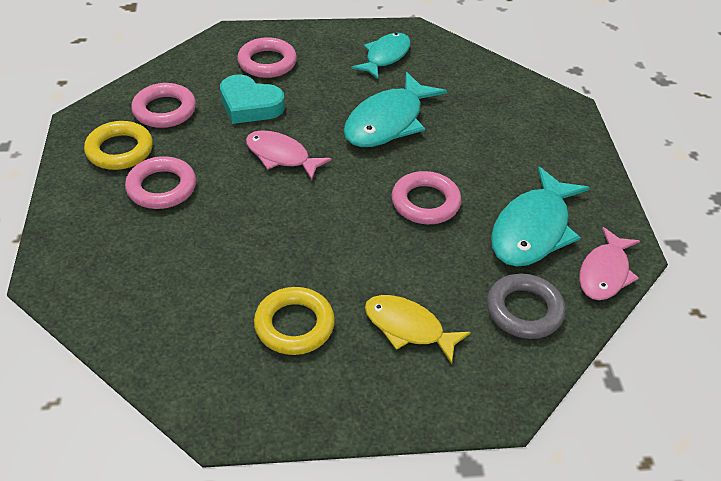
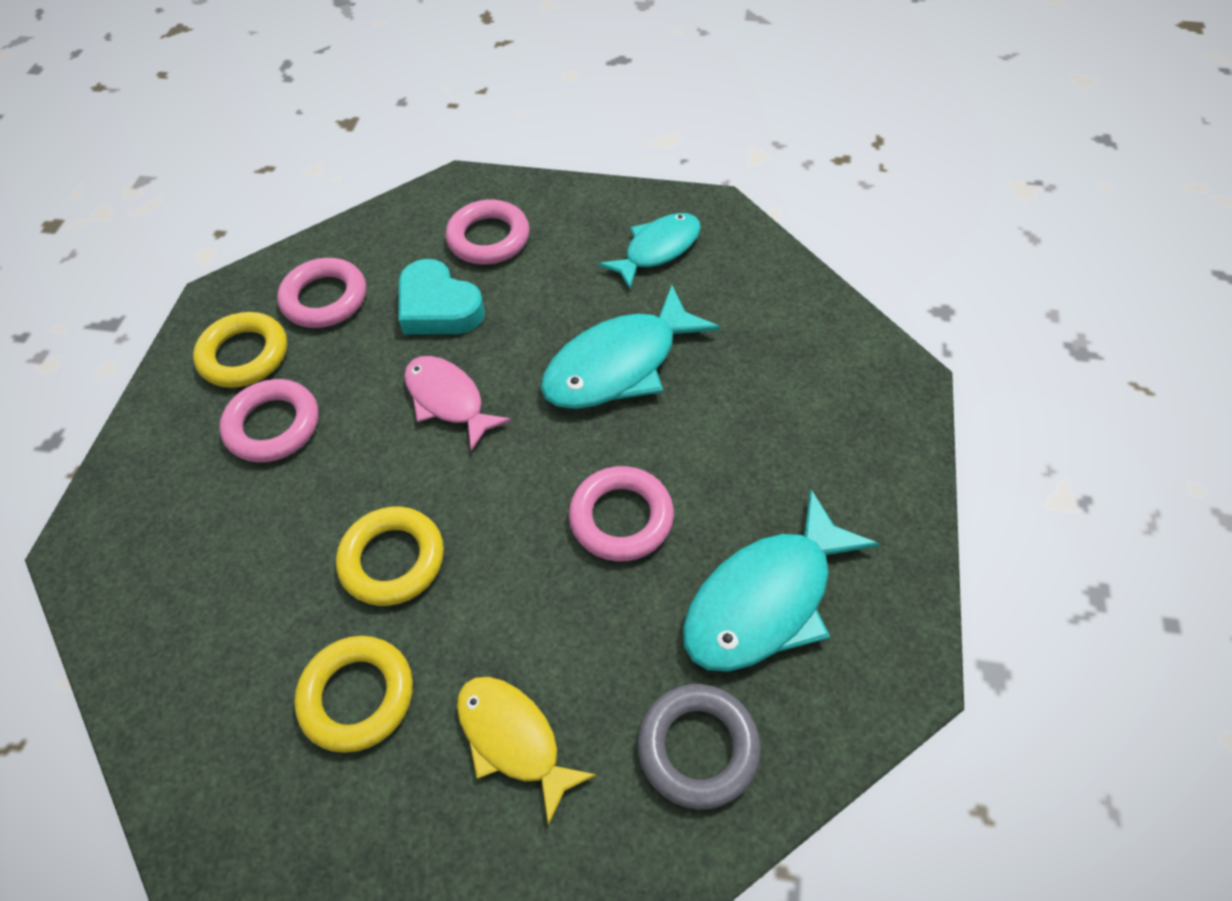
camera: 20 degrees right, 10 degrees up
(284, 248) = (392, 560): none -> yellow ring
(604, 273) = (851, 705): pink fish -> none

